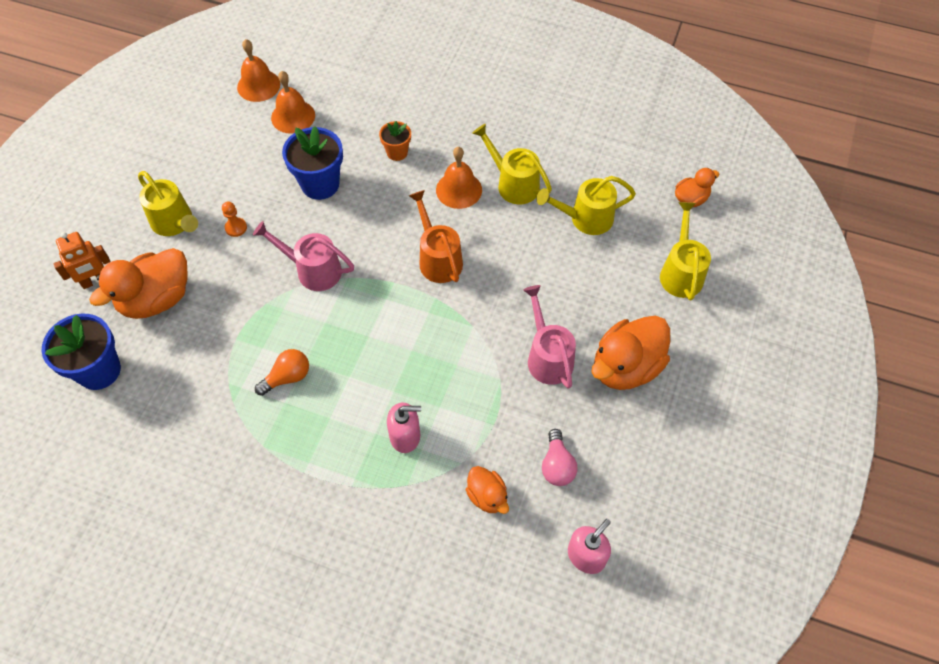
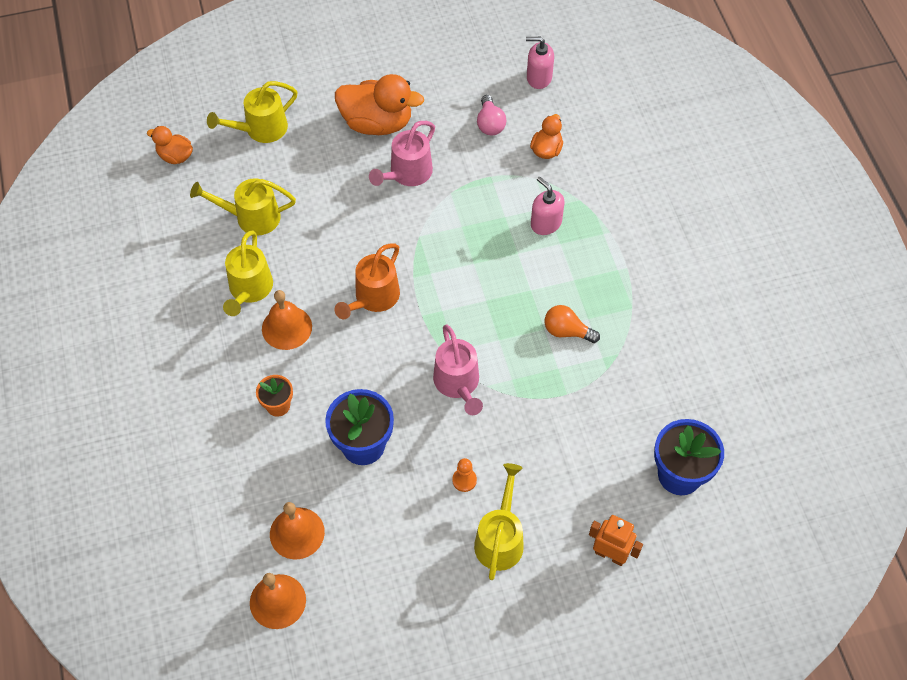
camera: 125 degrees left, 0 degrees up
(156, 299) = (584, 486): orange duck -> none
(557, 465) = (490, 124): pink light bulb -> pink light bulb turned 120 degrees clockwise
(585, 218) = (251, 217): yellow watering can -> yellow watering can turned 135 degrees clockwise

